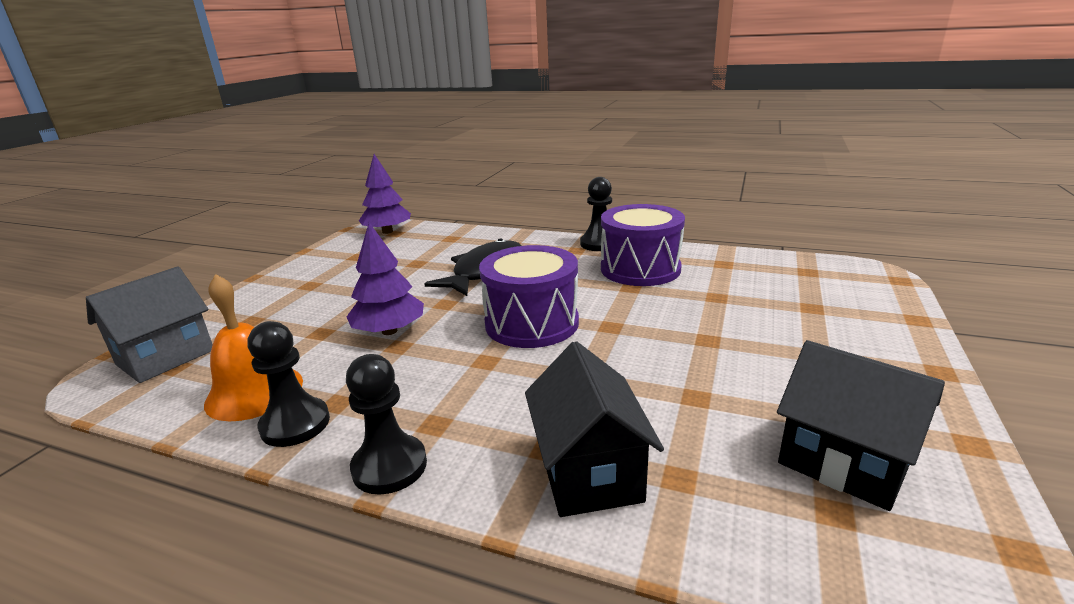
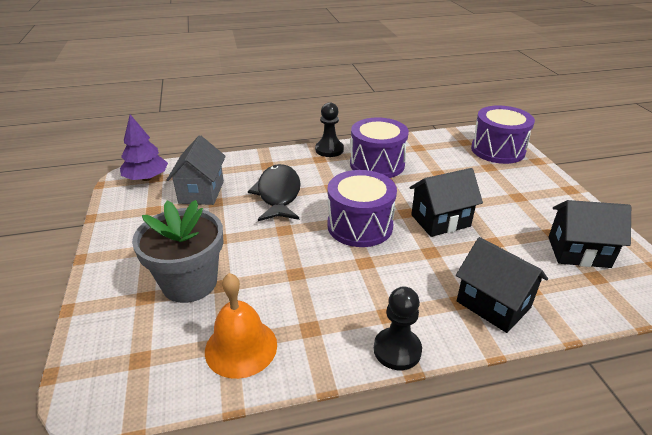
camera: 35 degrees left, 10 degrees up
(166, 357) = (117, 355): grey house -> grey house (201, 192)
(295, 424) = (305, 354): black pawn -> none
(298, 321) = (189, 283): none -> grey flower pot
(389, 331) = (274, 264): purple tree -> none
(646, 348) = (440, 220): none -> black house
(854, 291) = (497, 150): none -> purple drum

